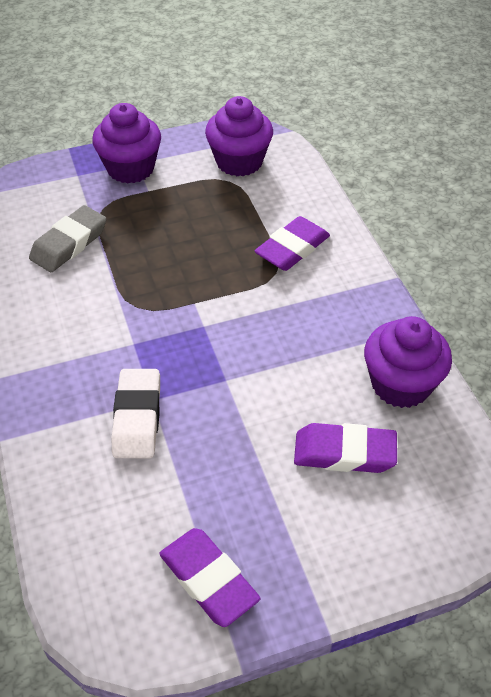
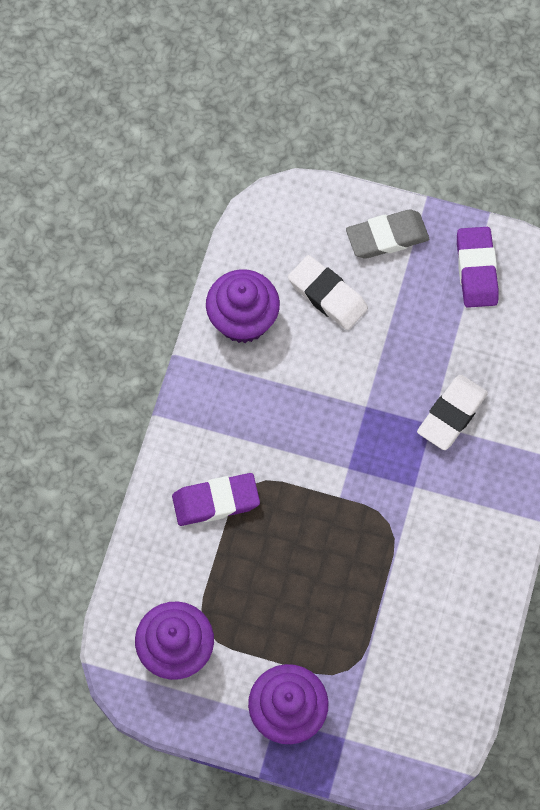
camera: 145 degrees left, 20 degrees up
(69, 244) = (405, 638): grey eraser -> grey eraser (387, 237)
(344, 453) = (327, 295): purple eraser -> white eraser

